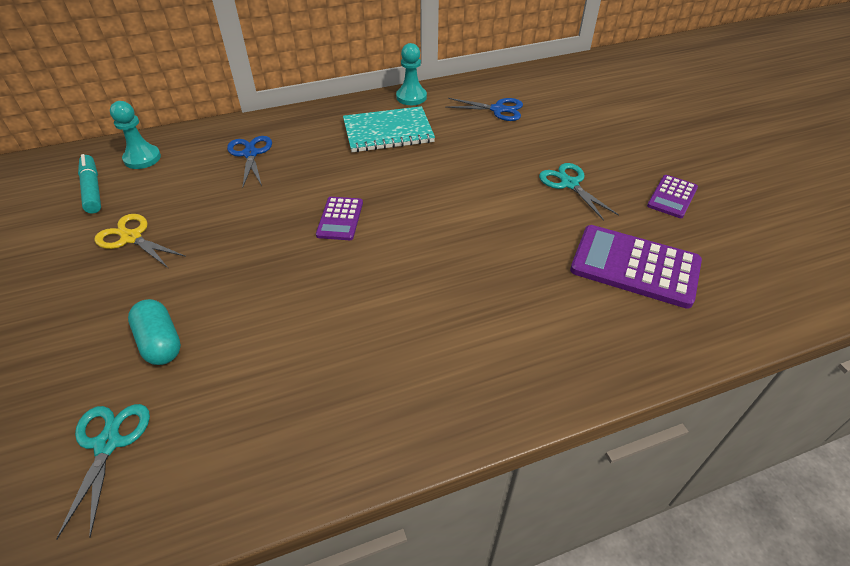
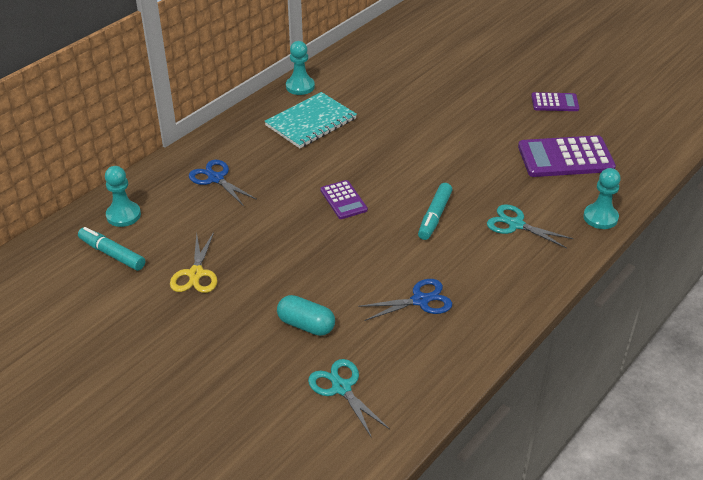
camera: 30 degrees left, 5 degrees down
(131, 238) = (196, 274): yellow scissors -> yellow scissors turned 90 degrees counterclockwise
(415, 275) = (434, 216): none -> turquoise marker
(498, 109) = (380, 75): blue scissors -> blue scissors (420, 300)
(569, 184) = (481, 117): turquoise scissors -> turquoise scissors (515, 224)
(621, 364) = (600, 217): none -> turquoise pawn
(672, 197) = (554, 102): purple calculator -> purple calculator turned 90 degrees counterclockwise

